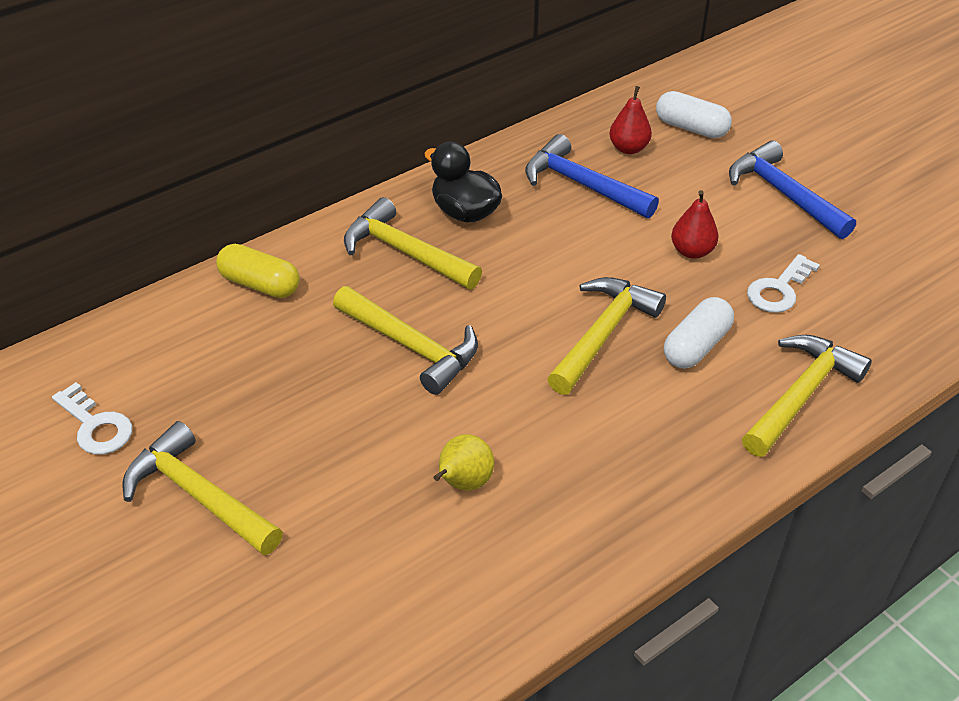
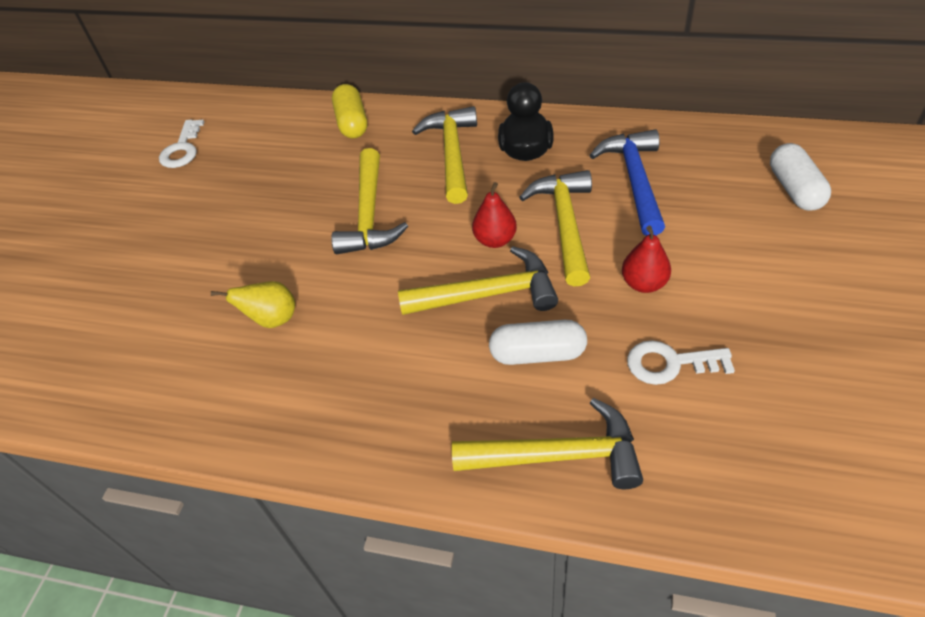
camera: 55 degrees right, 5 degrees up
(199, 495) = (165, 219): yellow hammer -> yellow hammer (565, 224)
(628, 148) = (713, 175): red pear -> red pear (495, 240)
(784, 194) = (798, 293): blue hammer -> none

